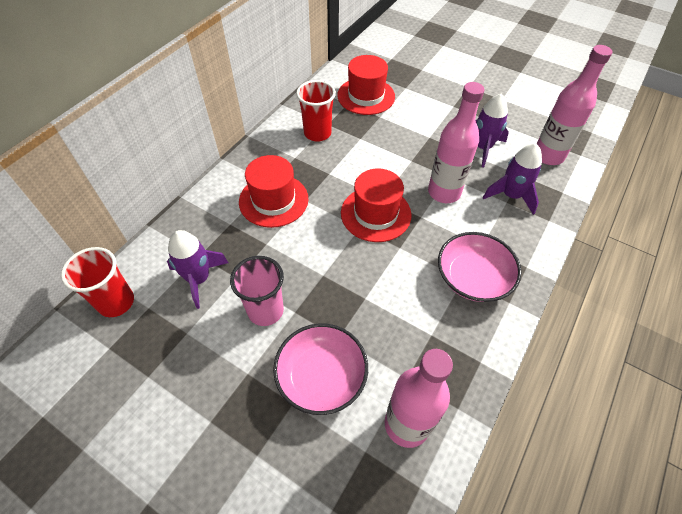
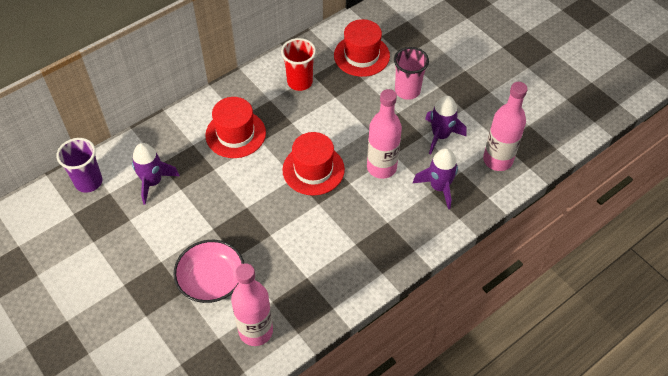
camera: 20 degrees right, 0 degrees up
(116, 302) = (88, 182): red cup -> purple cup
(265, 310) = (192, 221): pink cup -> pink cup (407, 91)
(473, 277) = (364, 245): pink bowl -> none

